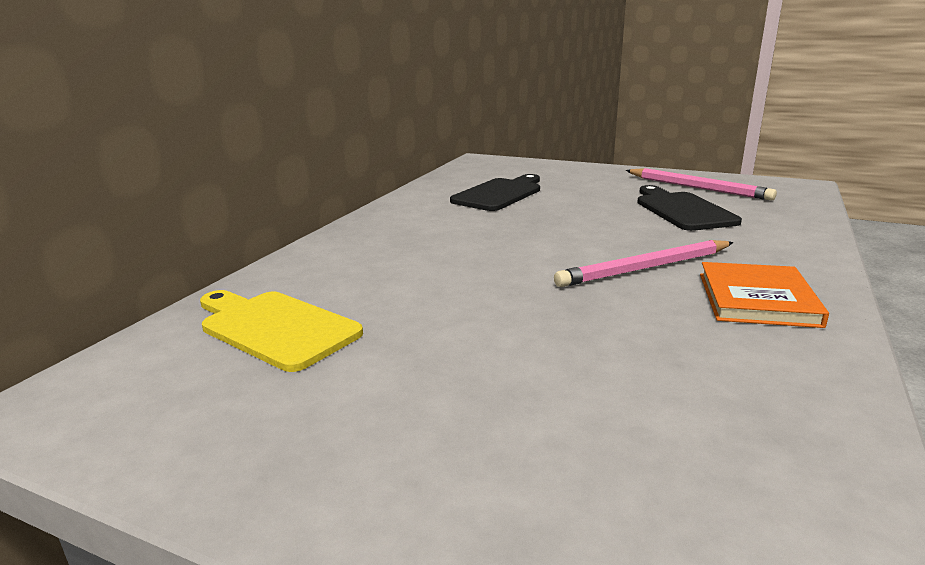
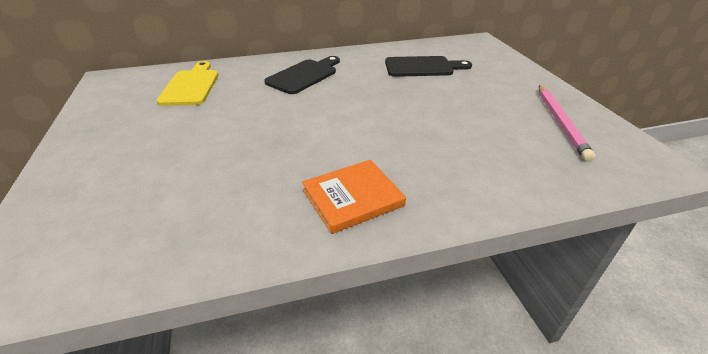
camera: 50 degrees right, 15 degrees up
(645, 268) = (358, 146): pink pencil -> none
(682, 210) = (492, 130): black cutting board -> black cutting board (304, 75)

